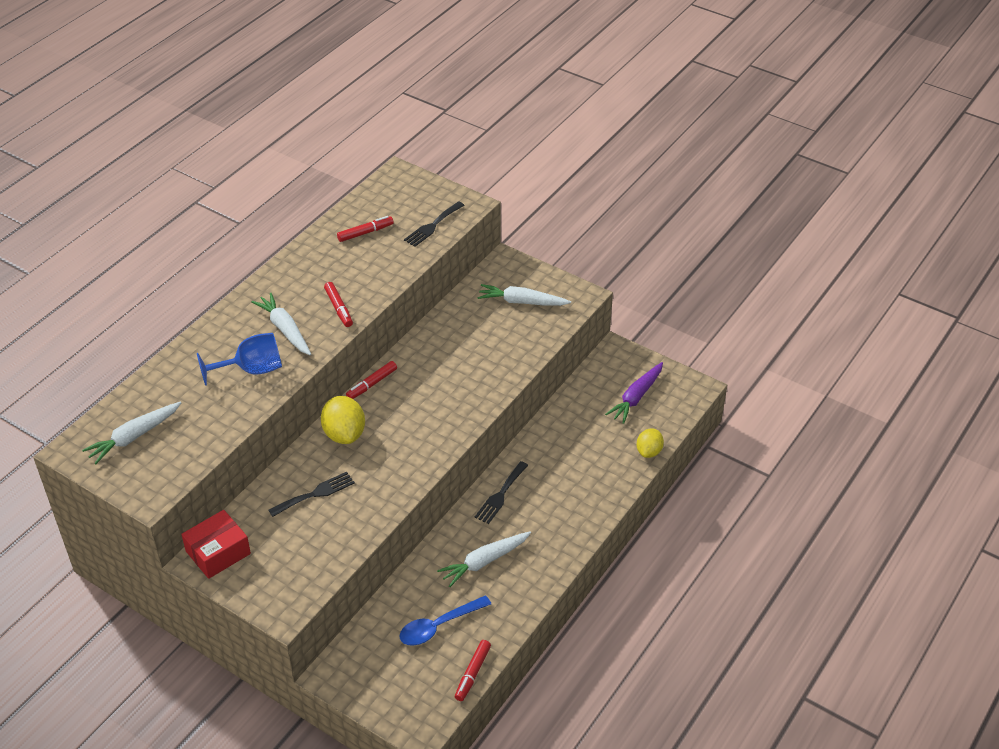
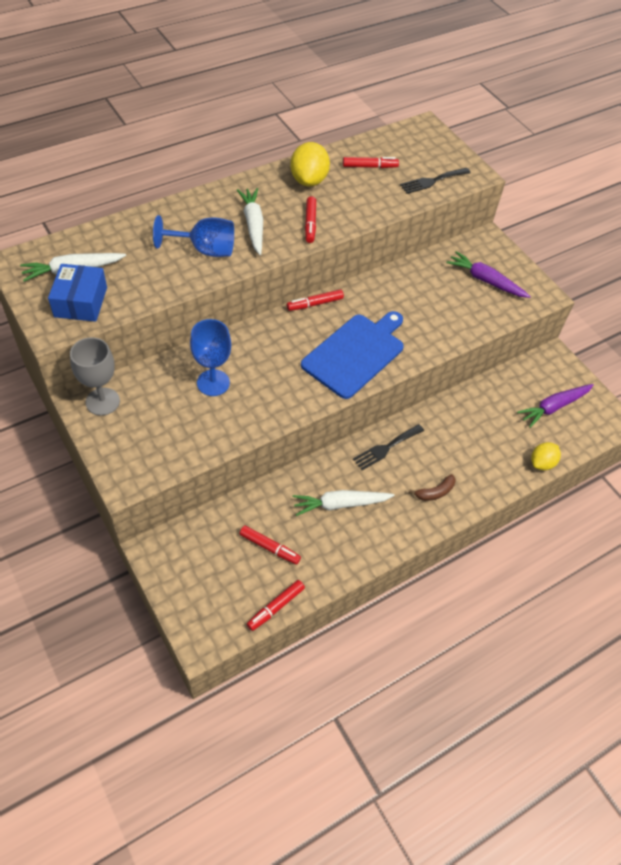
camera: 20 degrees right, 10 degrees up
(161, 462) = (81, 302): none -> blue box
(218, 552) = (102, 401): red box -> grey goblet
(315, 494) = (213, 383): black fork -> blue goblet
(344, 434) = (267, 339): yellow lemon -> yellow lemon (309, 180)
(435, 415) = (355, 353): none -> blue cutting board
(439, 626) = (269, 547): blue spoon -> red marker
(522, 302) = (485, 280): white carrot -> purple carrot
(565, 516) = (435, 492): none -> brown banana

